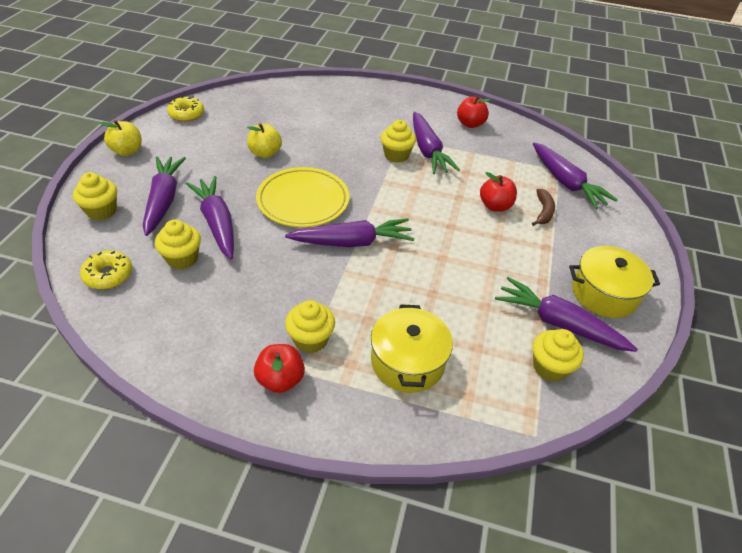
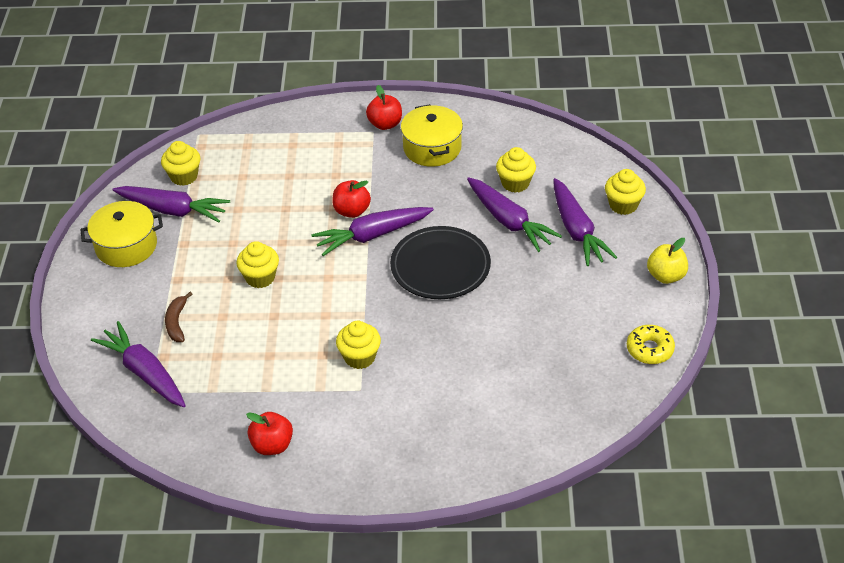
camera: 170 degrees right, 0 degrees up
(108, 275) = (564, 156): yellow donut -> none
(265, 153) = (515, 316): yellow apple -> none
(303, 201) = (440, 266): yellow plate -> black plate
(310, 339) = (375, 152): yellow cupcake -> yellow cupcake (260, 277)
(407, 362) = (296, 155): yellow pot -> yellow pot (432, 148)
(427, 150) = (322, 377): purple carrot -> none
(495, 206) = (232, 315): red apple -> red apple (352, 211)

